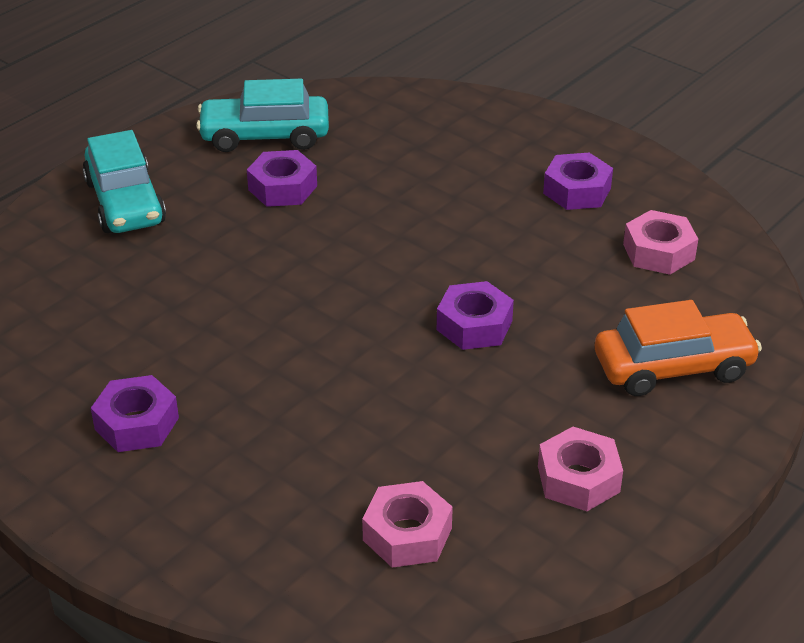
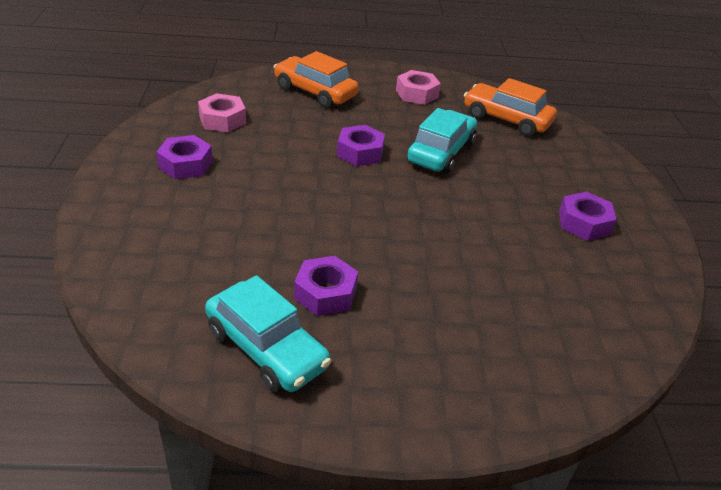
camera: 135 degrees left, 0 degrees up
(125, 202) = (447, 372): turquoise car -> turquoise car (441, 152)
(407, 534) = (506, 119): pink nut -> orange car

